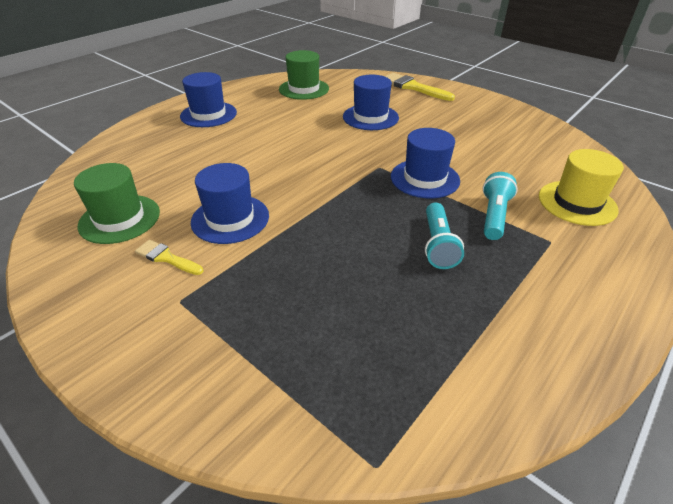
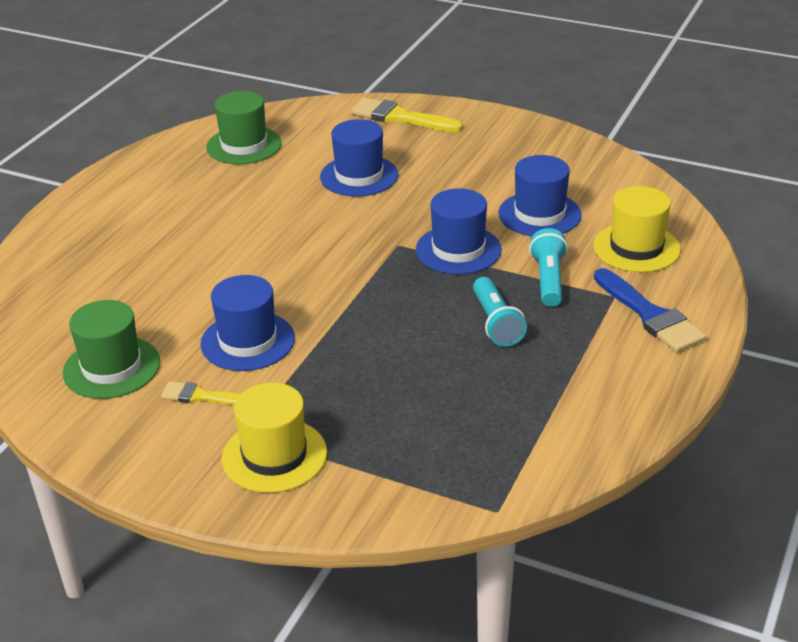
camera: 15 degrees left, 5 degrees down
(190, 331) = (274, 455): none -> yellow hat
(208, 114) = (128, 210): blue hat -> blue hat (539, 214)
(584, 266) = (650, 315): none -> blue brush

